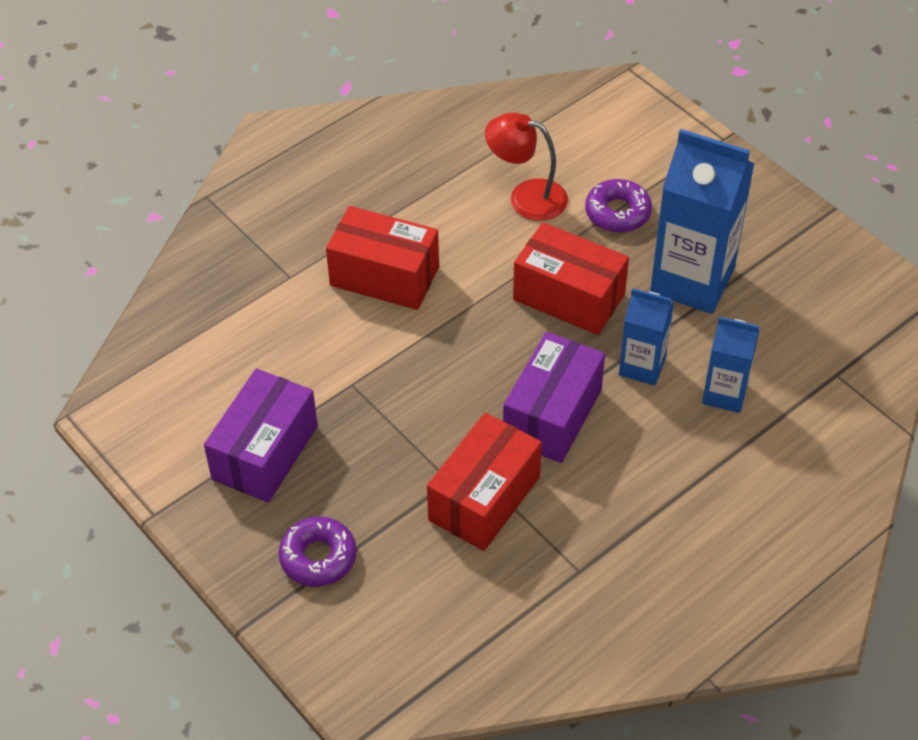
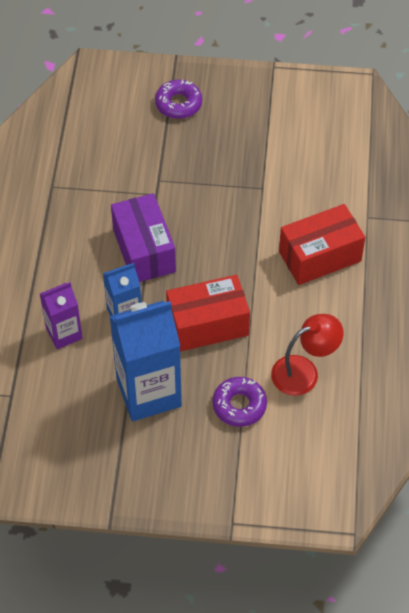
camera: 135 degrees right, 5 degrees up
(265, 452) = (260, 126): purple box -> none
(484, 498) = (132, 184): red box -> none
(725, 394) = (64, 333): blue carton -> purple carton

